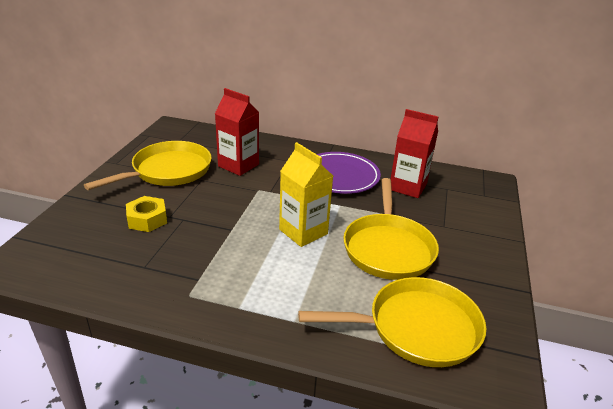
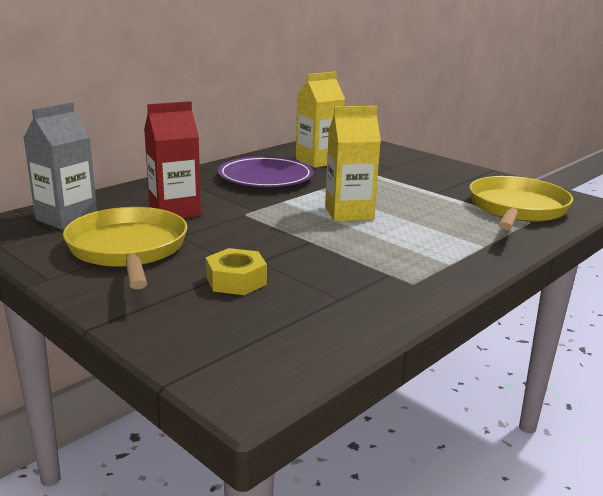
camera: 60 degrees left, 10 degrees down
(197, 139) = (66, 218): none -> grey carton
(388, 248) = (405, 191): yellow pan -> none
(407, 187) = (318, 161): red carton -> yellow carton

